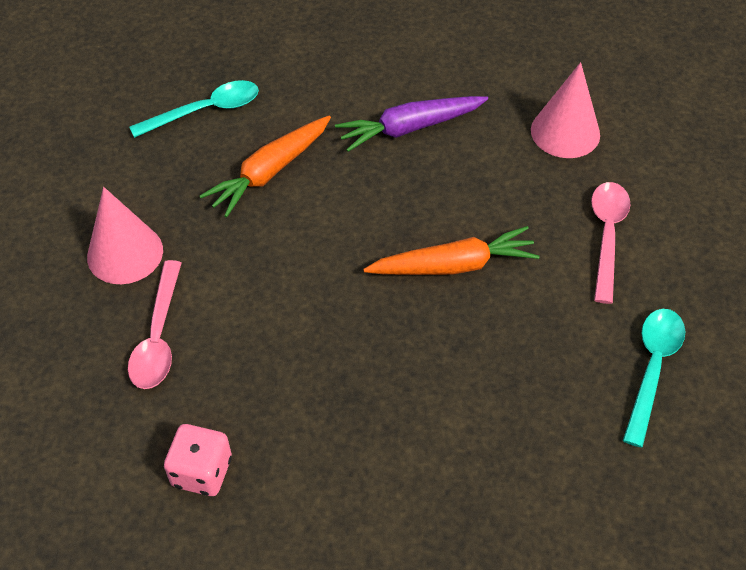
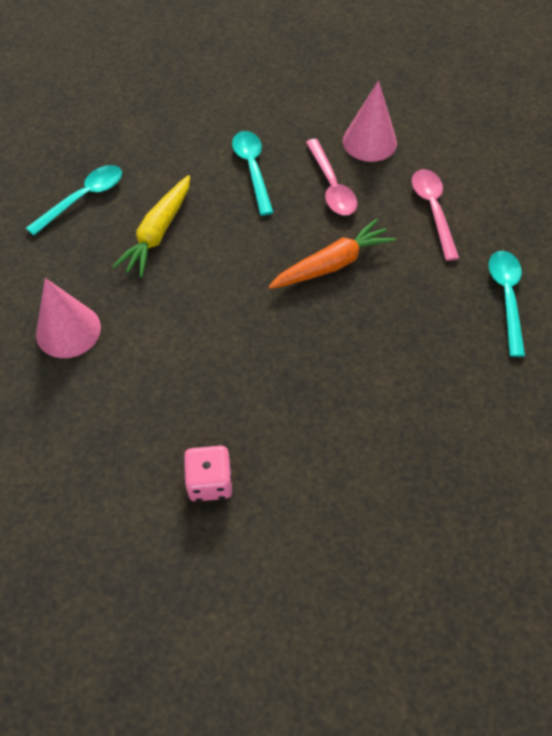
camera: 20 degrees left, 5 degrees up
(158, 336) = (126, 388): pink spoon -> pink spoon (331, 186)
(269, 172) = (158, 233): orange carrot -> yellow carrot
(409, 128) = (252, 169): purple carrot -> turquoise spoon

